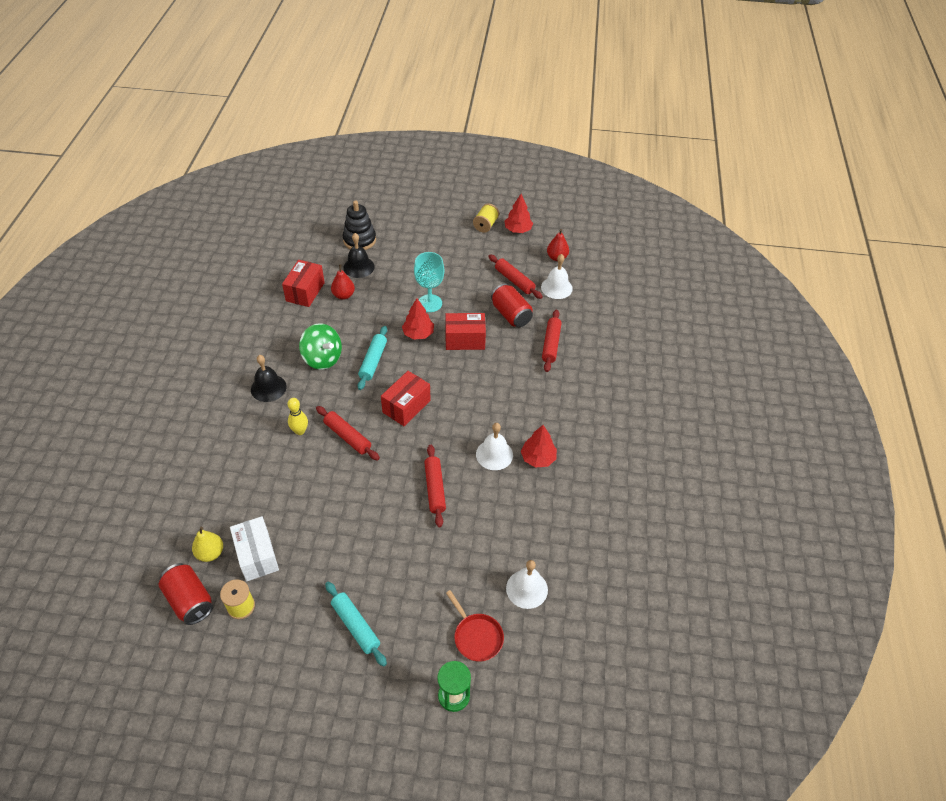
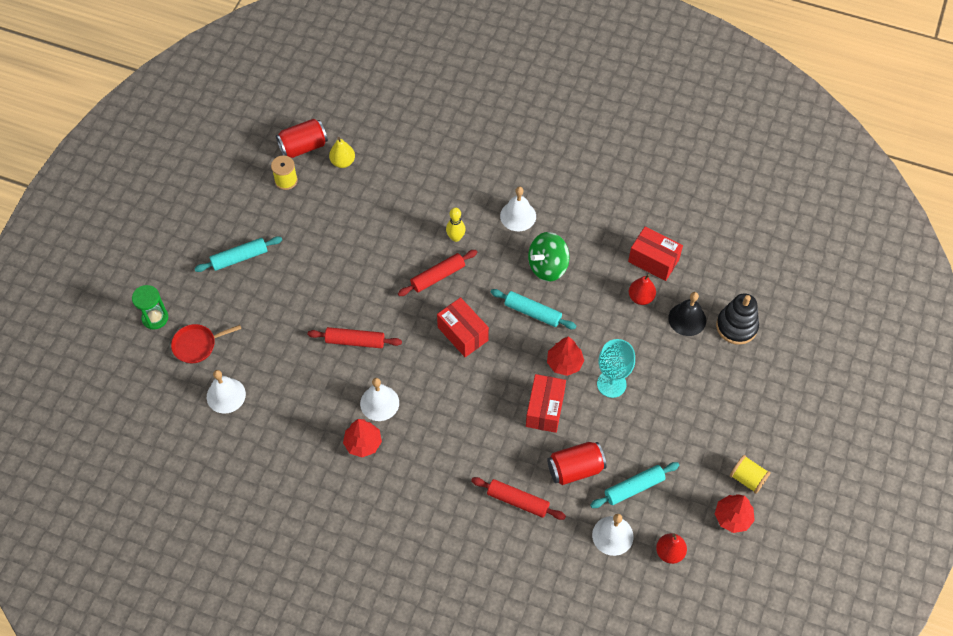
camera: 105 degrees right, 10 degrees up
(257, 556) = (329, 194): white box -> none
(268, 388) = (518, 216): black bell -> white bell
(514, 281) = (634, 488): red rolling pin -> turquoise rolling pin

